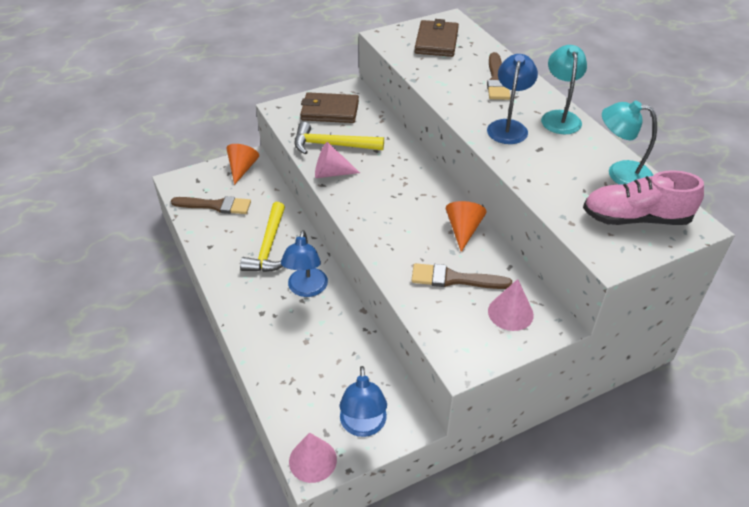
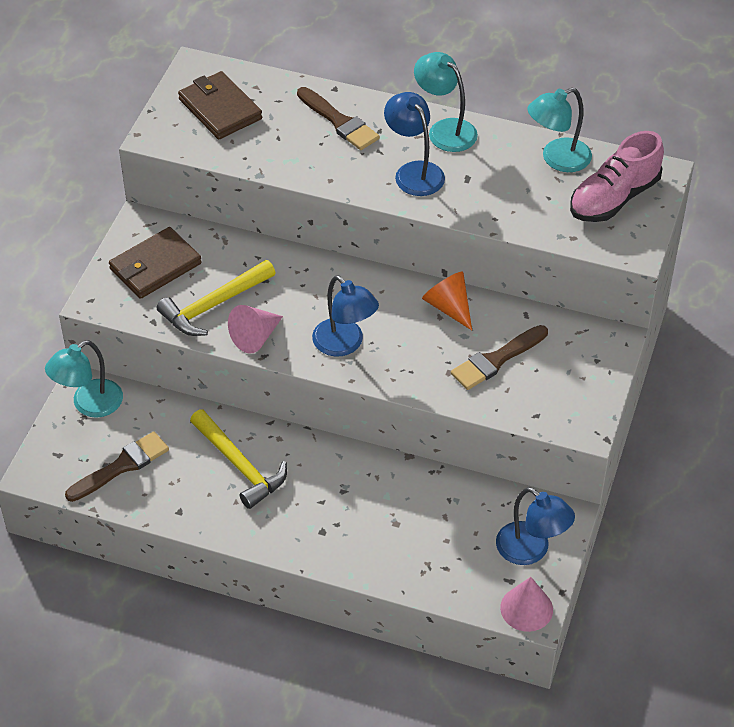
camera: 45 degrees left, 5 degrees up
(242, 168) = (89, 404): orange cone -> turquoise lamp
(306, 289) = (333, 477): blue lamp -> blue lamp (345, 344)
(510, 313) = (572, 356): pink cone -> none

